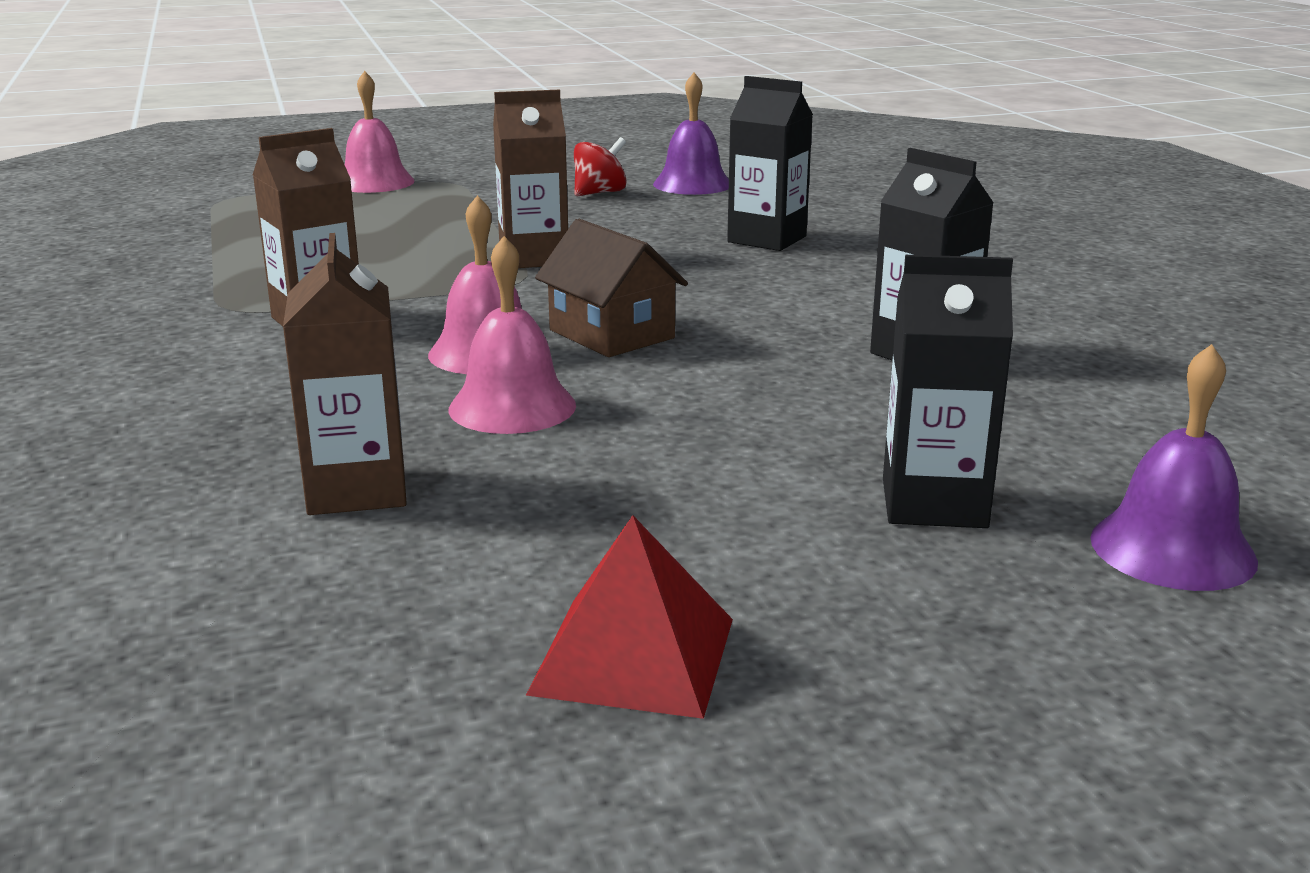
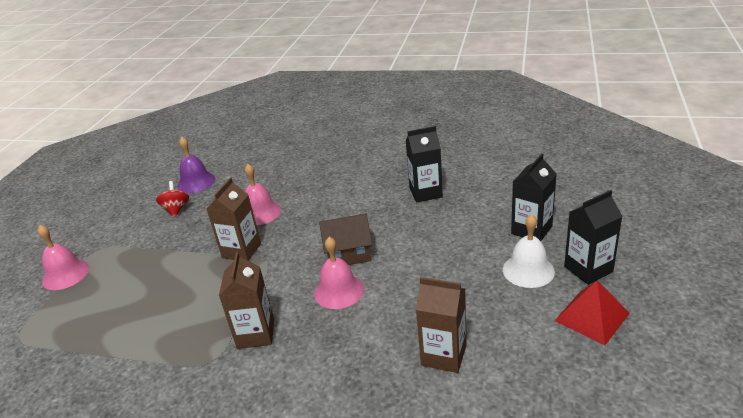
camera: 55 degrees left, 10 degrees up
(512, 407) = (398, 297): pink bell -> pink bell (260, 212)
(750, 530) = (528, 270): none -> white bell
(767, 239) = (285, 186): black carton -> black carton (588, 269)
(1172, 549) = (579, 202): purple bell -> none

